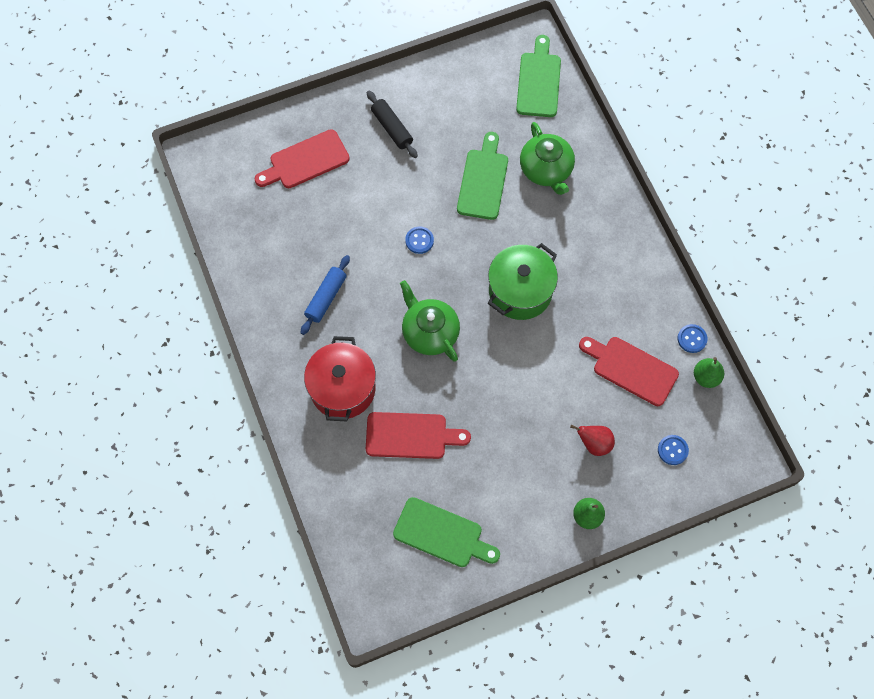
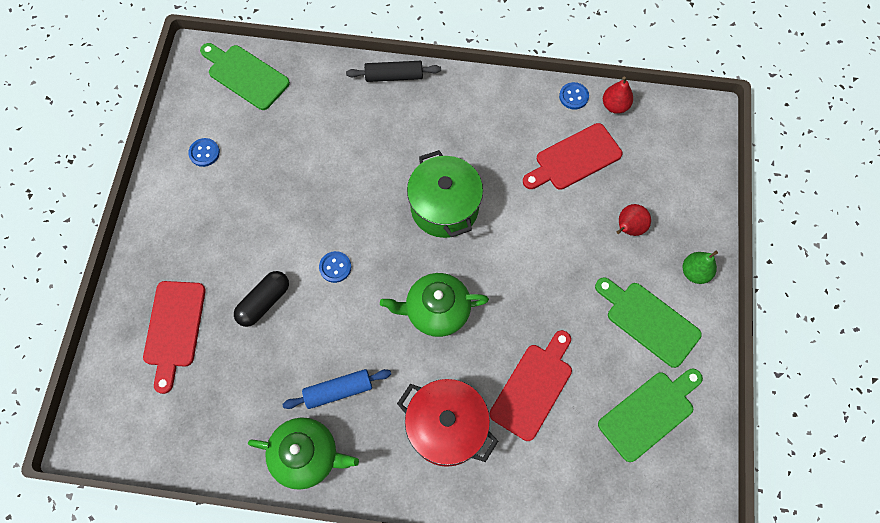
camera: 60 degrees left, 0 degrees up
(326, 298) = (338, 390): blue rolling pin -> blue rolling pin turned 75 degrees counterclockwise
(362, 208) = (264, 302): none -> black capsule
(392, 128) = (199, 227): black rolling pin -> black rolling pin (394, 76)
(483, 180) = (312, 177): green cutting board -> green cutting board (648, 321)
(546, 169) = (338, 118): green teapot -> green teapot (306, 455)
(672, 450) = (668, 169): blue button -> blue button (204, 153)
(706, 377) = (615, 106): green pear -> red pear

